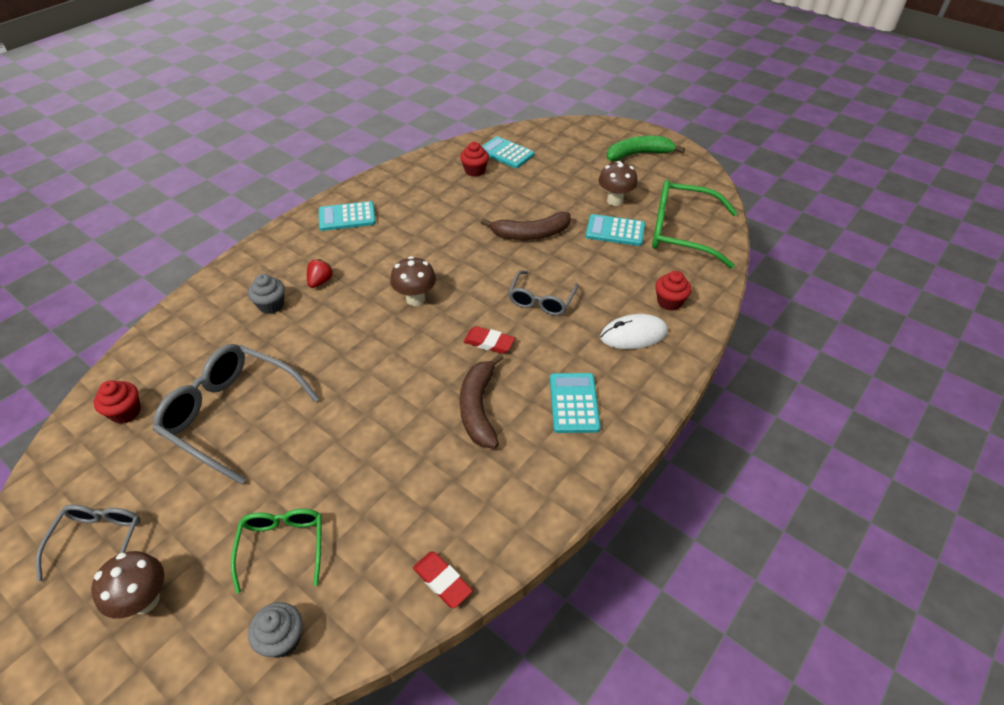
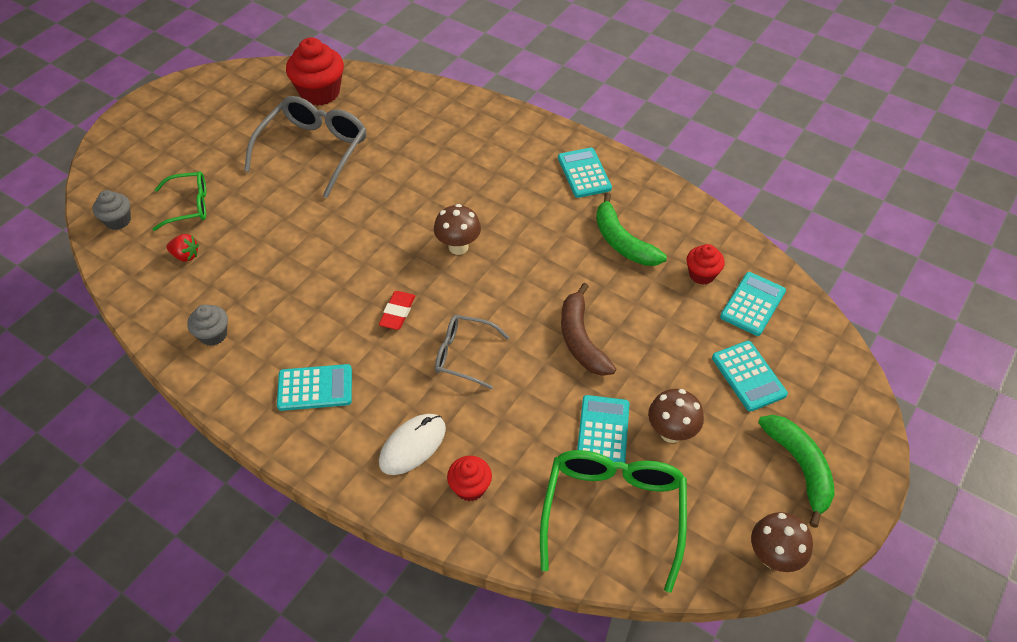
camera: 85 degrees right, 5 degrees up
(99, 541) = (208, 113): grey glasses -> none
(125, 412) = (320, 92): red cupcake -> red cupcake, size x1.78
(145, 600) = (160, 147): brown mushroom -> brown mushroom (773, 557)
(271, 305) = (443, 145): grey cupcake -> grey cupcake (213, 334)
(320, 281) = (478, 172): red strawberry -> red strawberry (185, 255)
(433, 204) = (622, 242): none -> green banana
(442, 581) = (143, 303): red eraser -> none
(478, 408) = (312, 311): brown banana -> none
(568, 163) = (748, 376): none -> turquoise calculator
(633, 335) = (412, 445): white mouse -> white mouse turned 60 degrees clockwise

